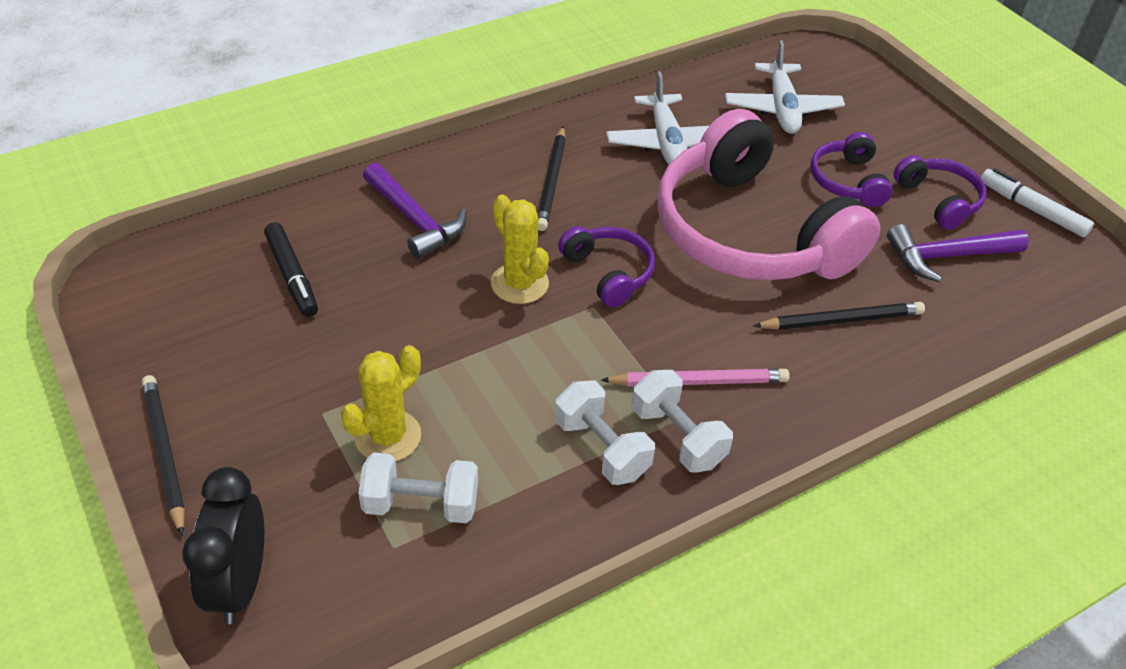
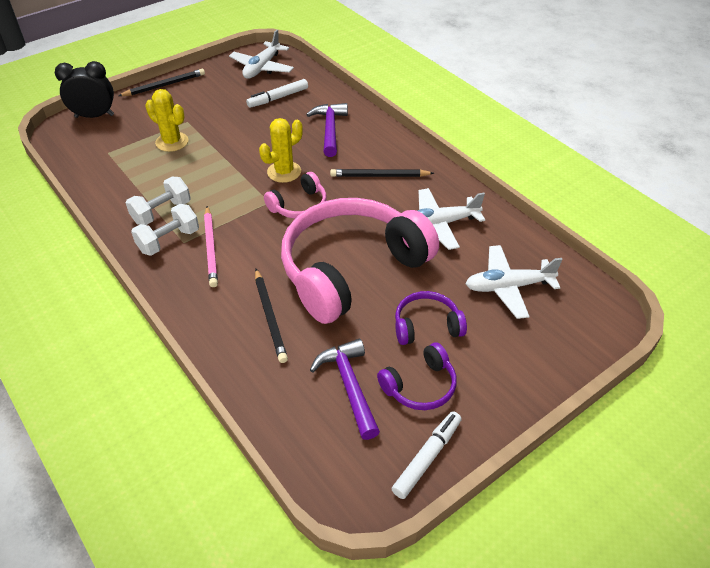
camera: 85 degrees right, 0 degrees up
(170, 291) = (262, 68): none -> white plane
(292, 275) = (278, 98): black marker -> white marker
(415, 220) = (330, 129): purple hammer -> purple hammer turned 135 degrees clockwise
(421, 504) = (130, 157): white dumbbell -> none
(608, 273) = (299, 205): purple headphones -> pink headphones

